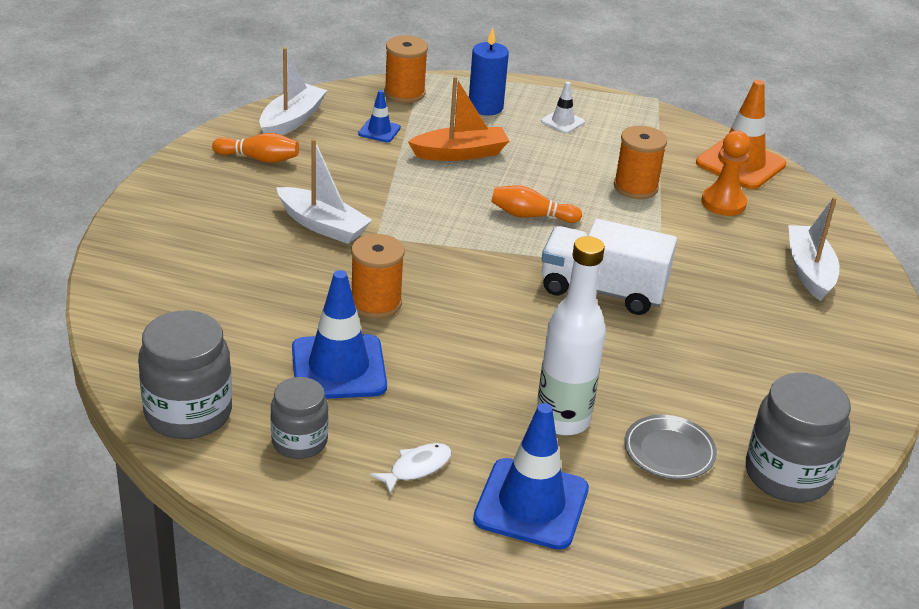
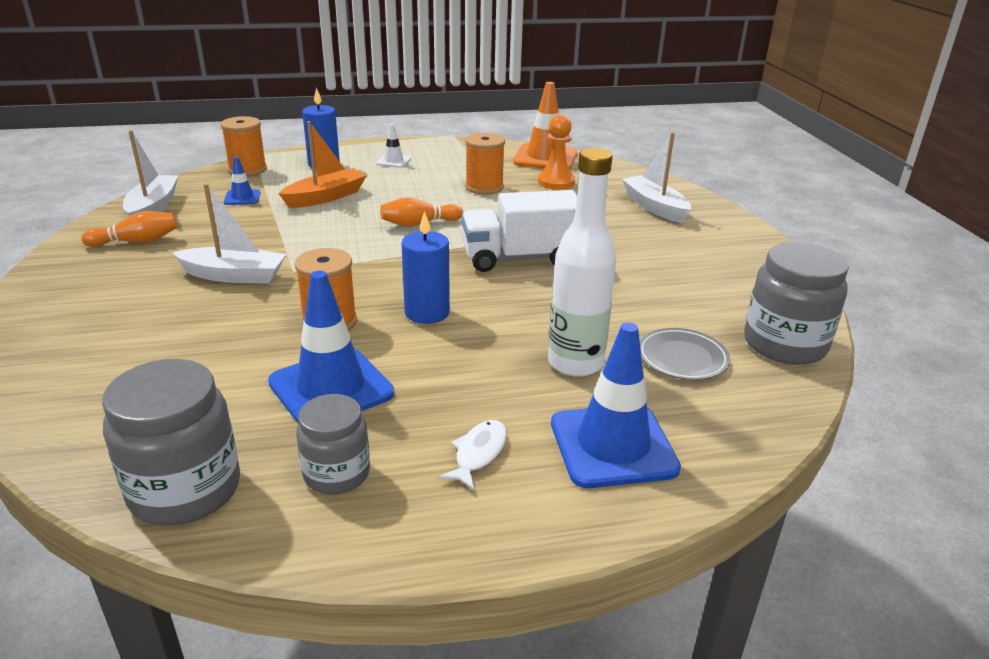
camera: 25 degrees left, 5 degrees down
(467, 322) = (427, 312): none -> blue candle

